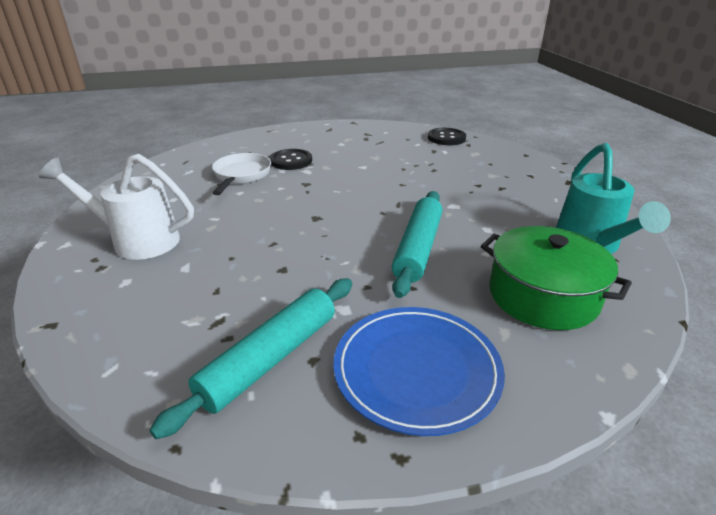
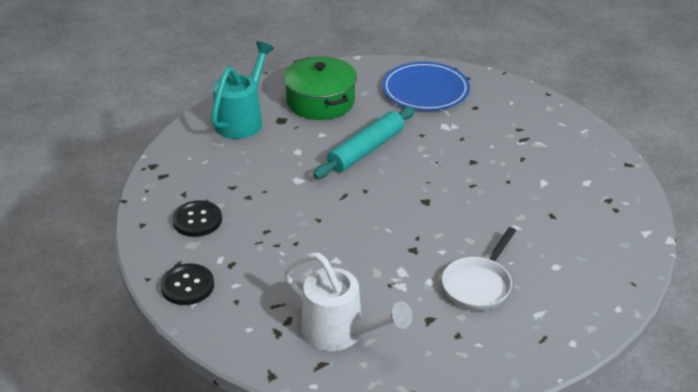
camera: 155 degrees left, 5 degrees up
(137, 240) = (584, 219): white watering can -> white watering can (340, 333)
(270, 359) = (497, 113): turquoise rolling pin -> none
(291, 161) = (411, 297): black button -> black button (197, 220)

